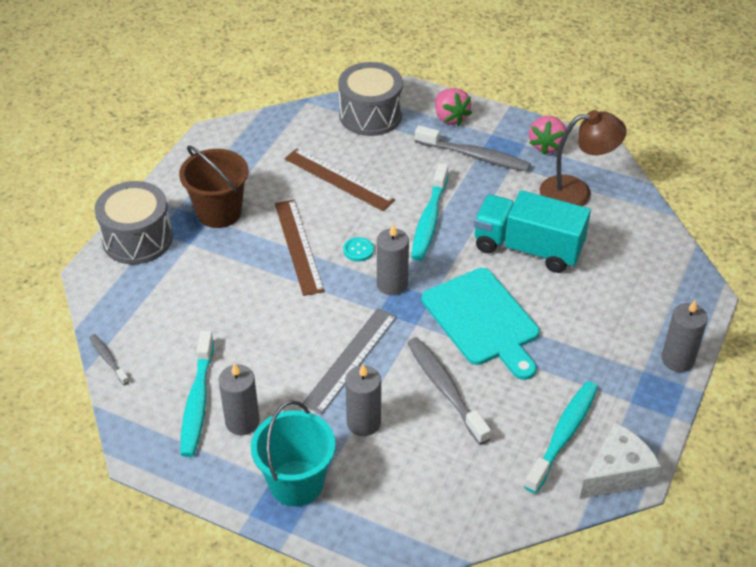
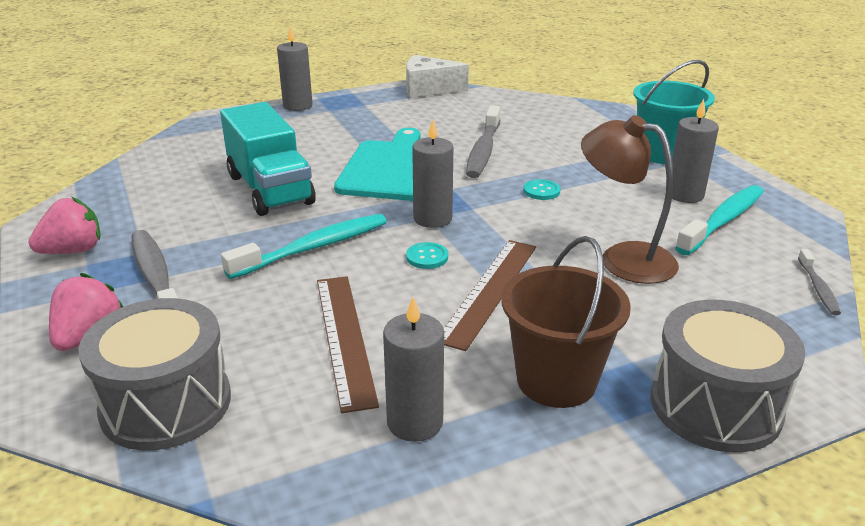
camera: 140 degrees left, 15 degrees down
(350, 359) = (541, 191): grey ruler -> turquoise button
(363, 422) = (573, 159): grey candle -> grey candle (415, 422)
(563, 435) = (434, 109): turquoise toothbrush -> none
(576, 192) = (144, 204): brown lamp -> brown lamp (623, 258)

